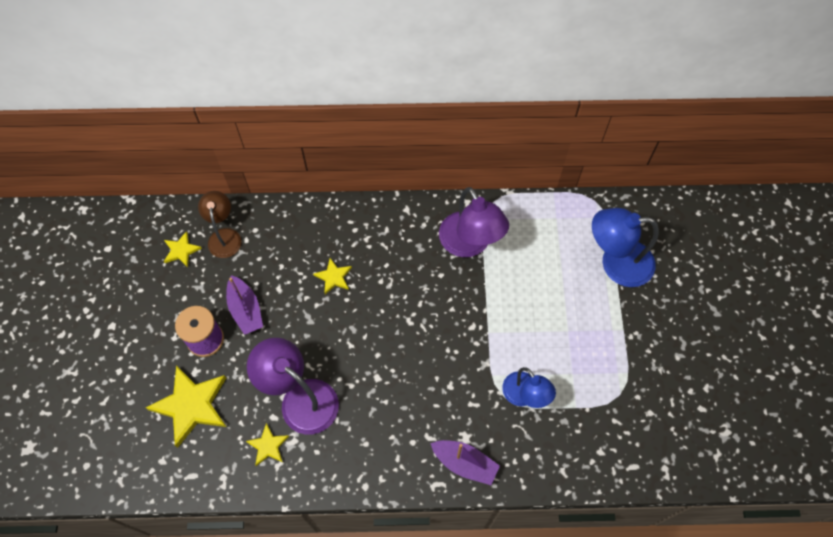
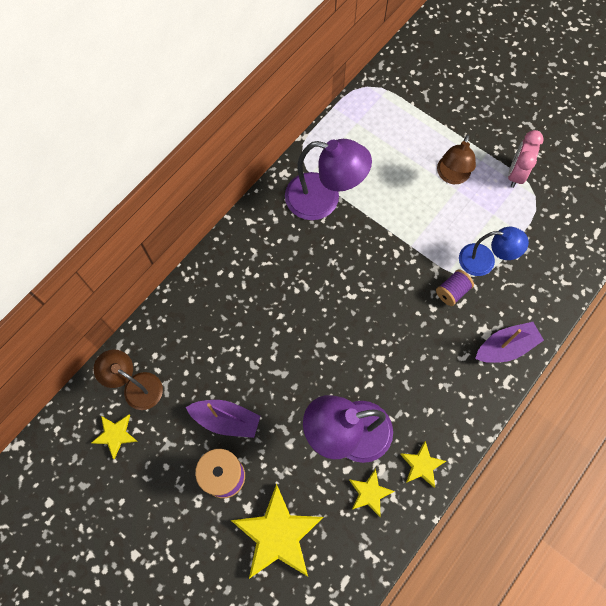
camera: 50 degrees left, 5 degrees up
(333, 277) = (260, 324): yellow star -> yellow star (421, 465)
(476, 390) = (452, 292): none -> purple spool
(576, 318) = (451, 176): none -> brown lamp
(616, 263) = (430, 114): blue lamp -> none
(625, 365) = (516, 174): none -> pink clock

